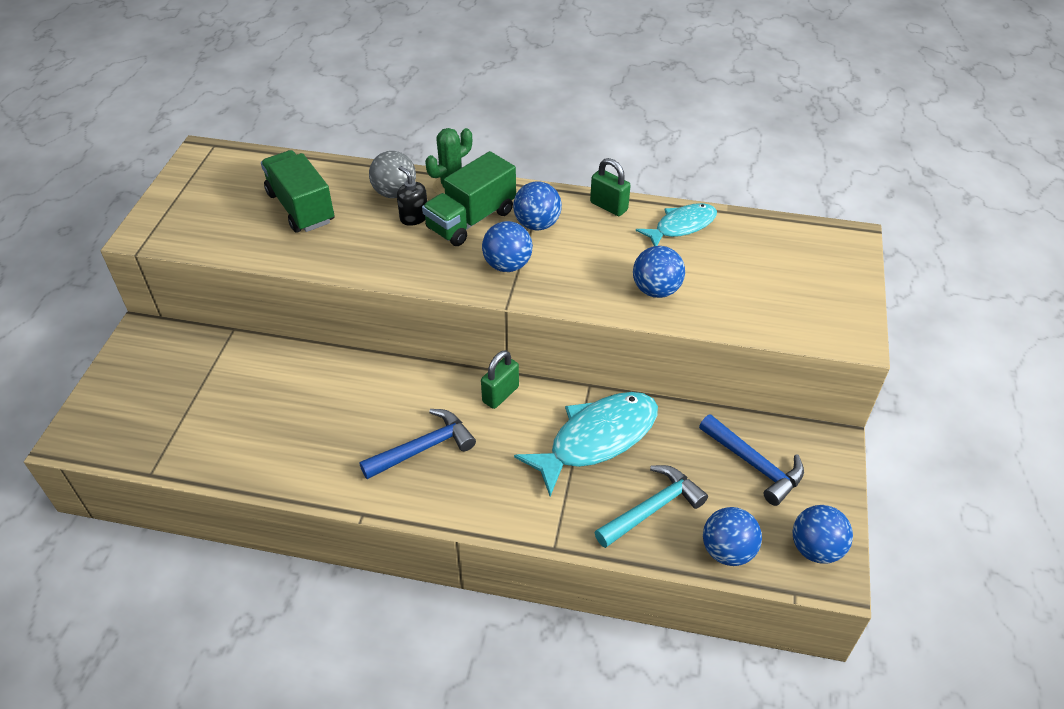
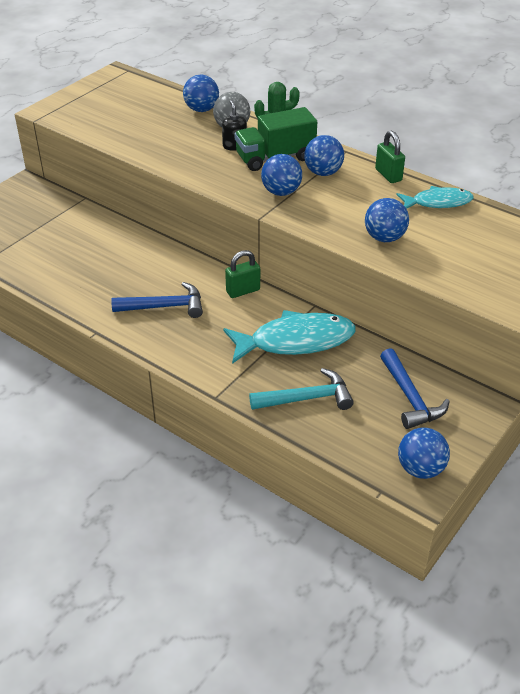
camera: 25 degrees right, 5 degrees down
(301, 208) = (160, 121): green truck -> none
(727, 551) = (346, 445): blue ball -> blue ball (201, 109)

